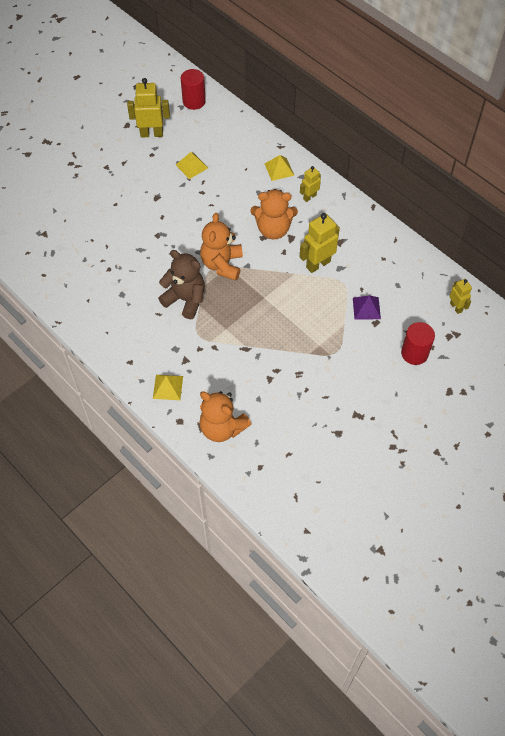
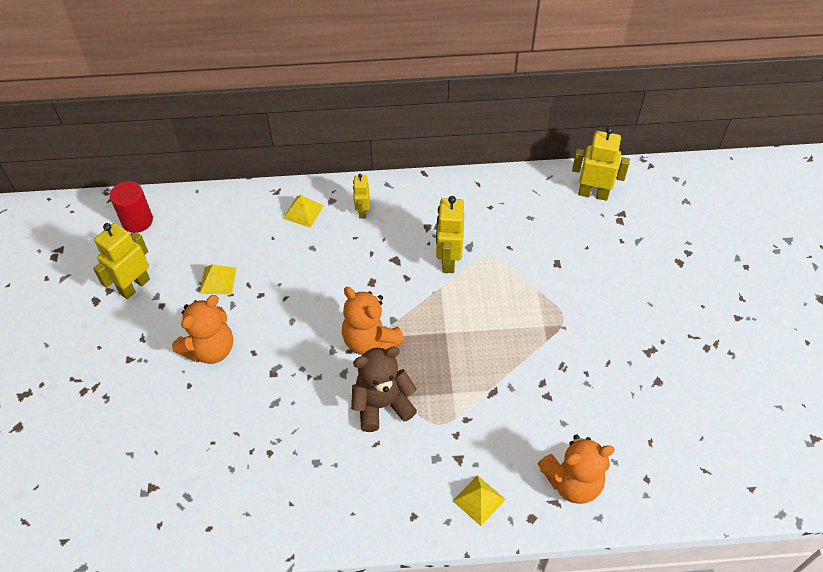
camera: 50 degrees left, 5 degrees down
(273, 229) = (371, 267): orange teddy bear -> orange teddy bear (210, 349)
(366, 308) = (534, 259): purple pyramid -> none
(414, 353) = (617, 258): red cylinder -> none
(456, 307) = (593, 193): yellow robot -> yellow robot, size x1.68

